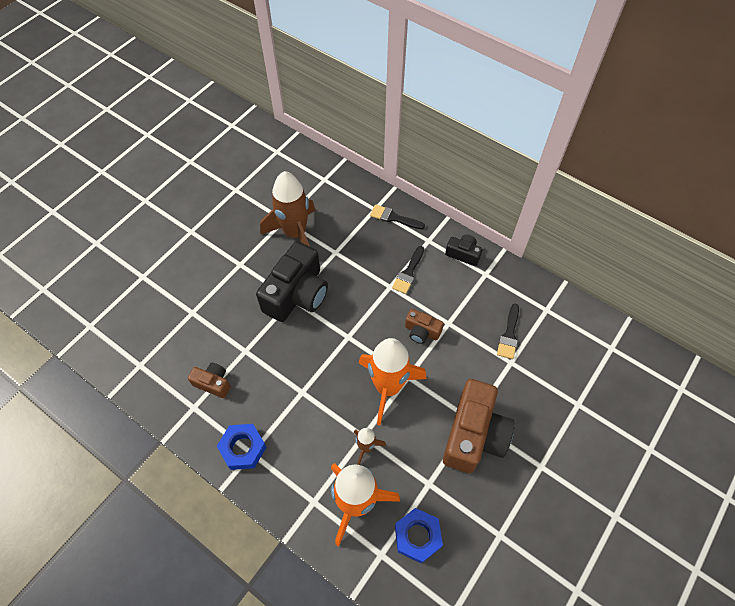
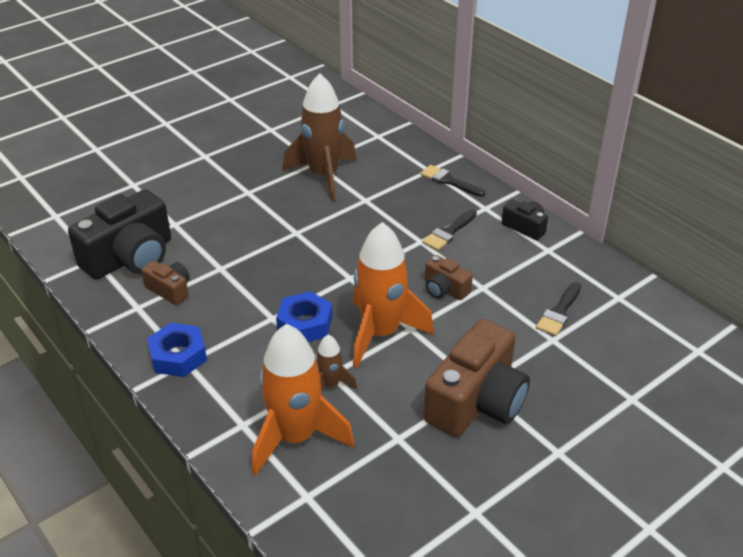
camera: 15 degrees right, 20 degrees down
(297, 294) = (303, 229): black camera -> black camera (130, 257)
(417, 536) = (362, 488): blue nut -> blue nut (305, 324)

